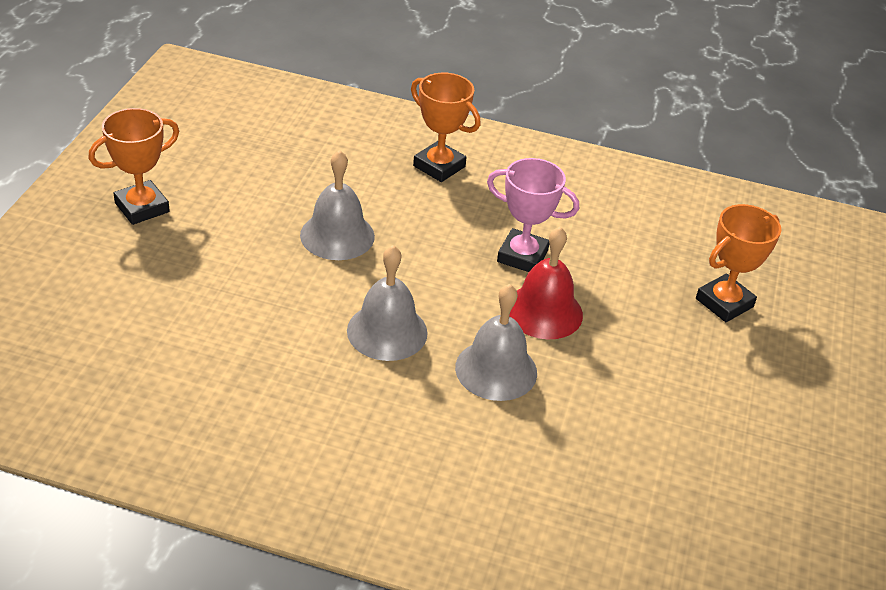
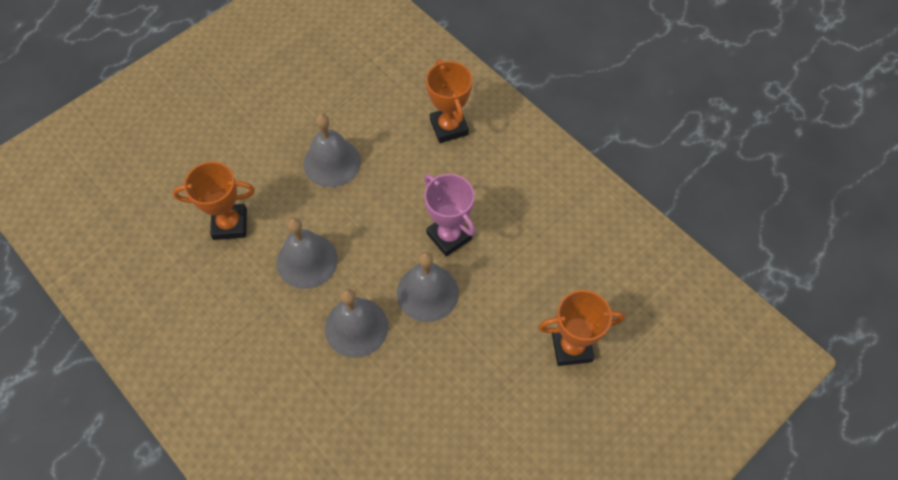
camera: 35 degrees right, 20 degrees up
(142, 207) = (223, 86): orange trophy -> orange trophy (230, 224)
(544, 311) = (427, 293): red bell -> grey bell

